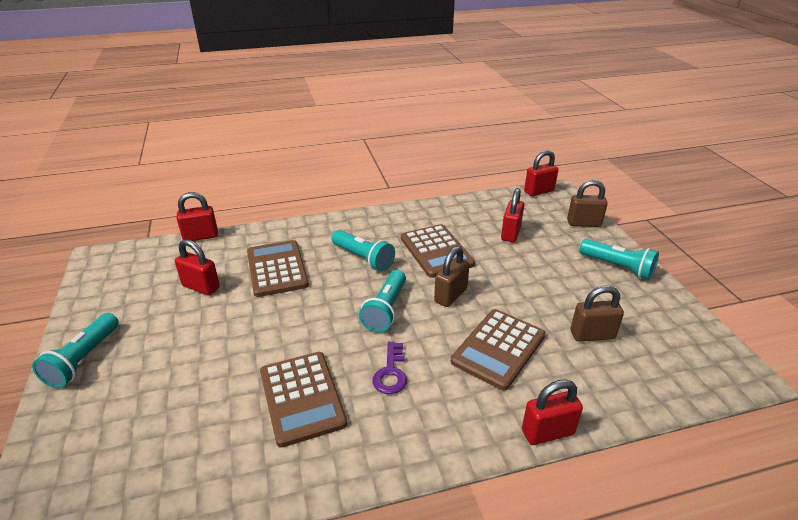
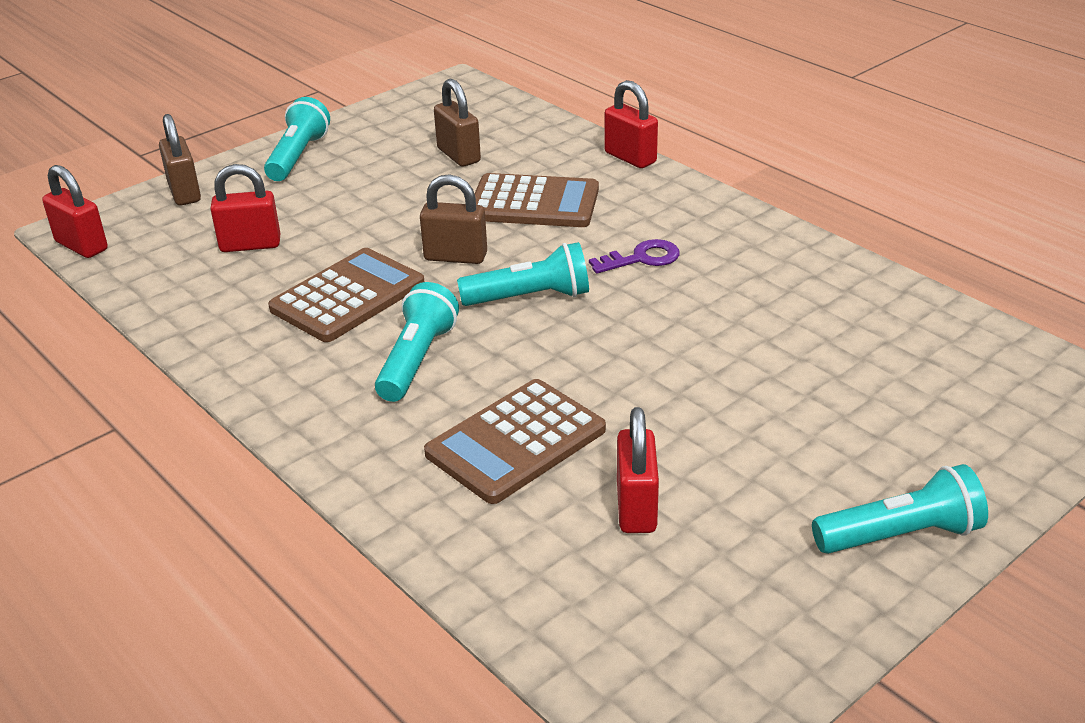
camera: 115 degrees left, 0 degrees up
(200, 236) = (486, 611): red padlock -> none
(302, 397) = (741, 304): brown calculator -> none

